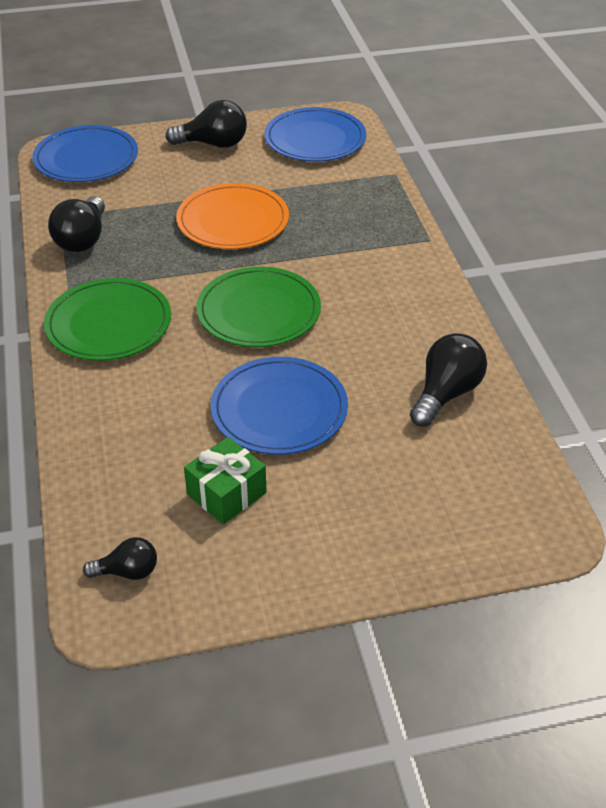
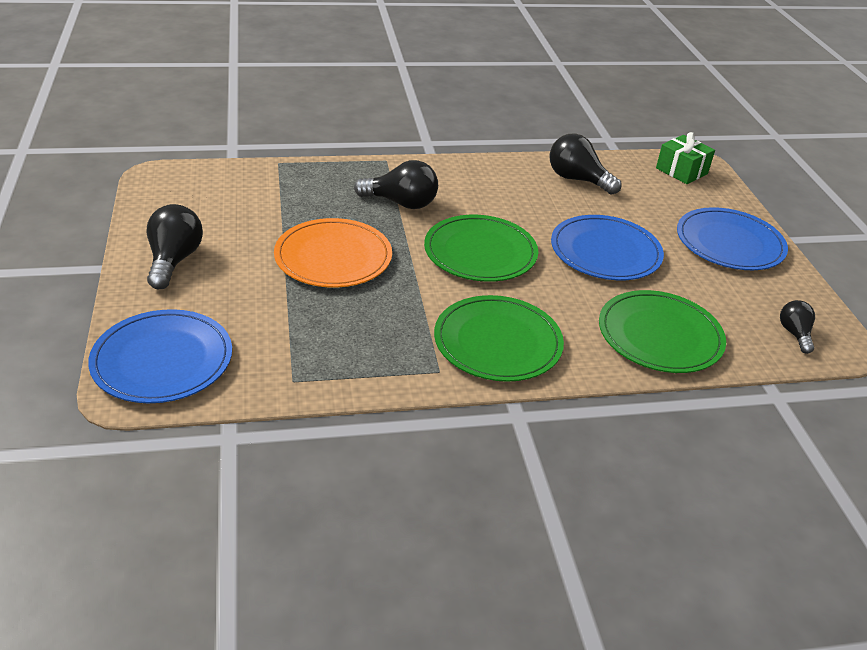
camera: 90 degrees left, 5 degrees down
(82, 239) = (345, 361): black light bulb -> black light bulb (401, 203)
(121, 442) = (660, 335): none -> green plate
(226, 493) = (702, 283): green gift -> green gift (681, 171)
(315, 139) = (195, 197): blue plate -> blue plate (729, 243)

